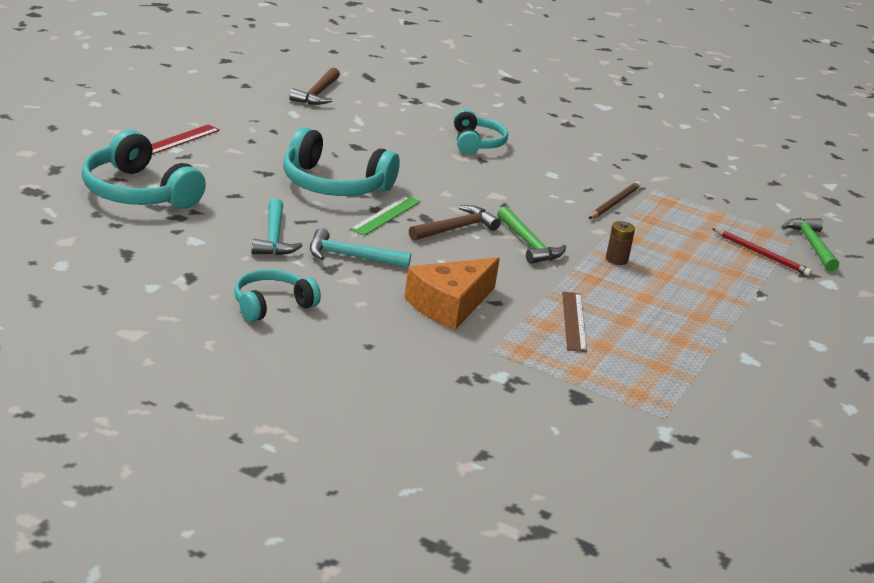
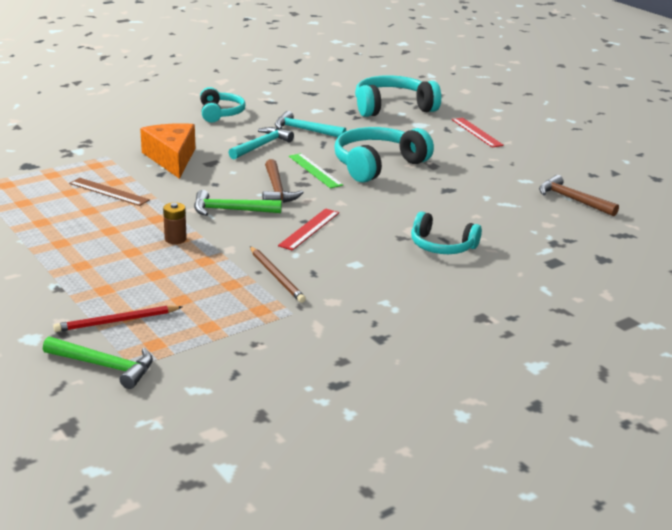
camera: 120 degrees right, 0 degrees up
(517, 200) = (309, 229): none -> red ruler

